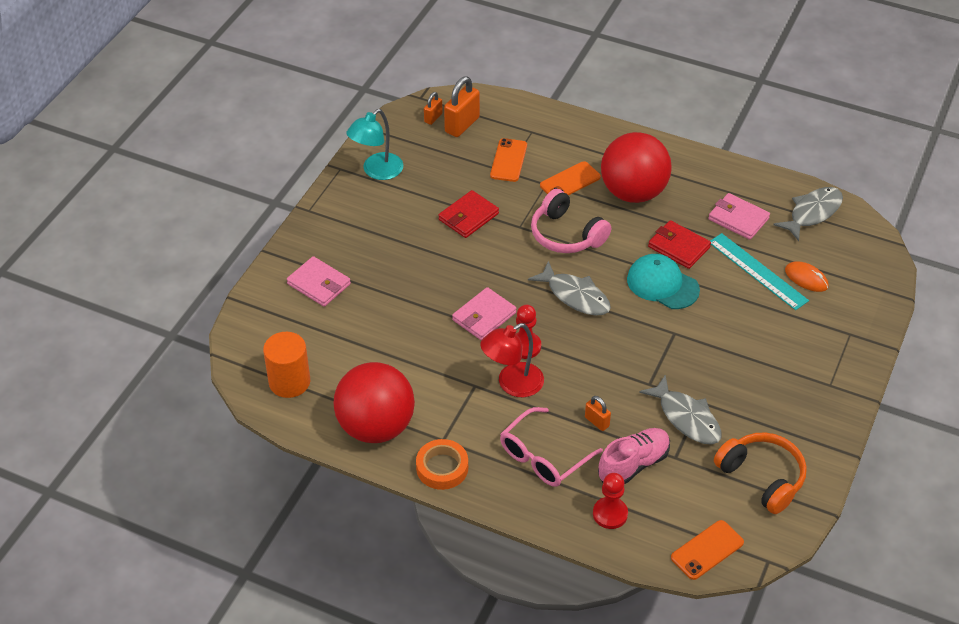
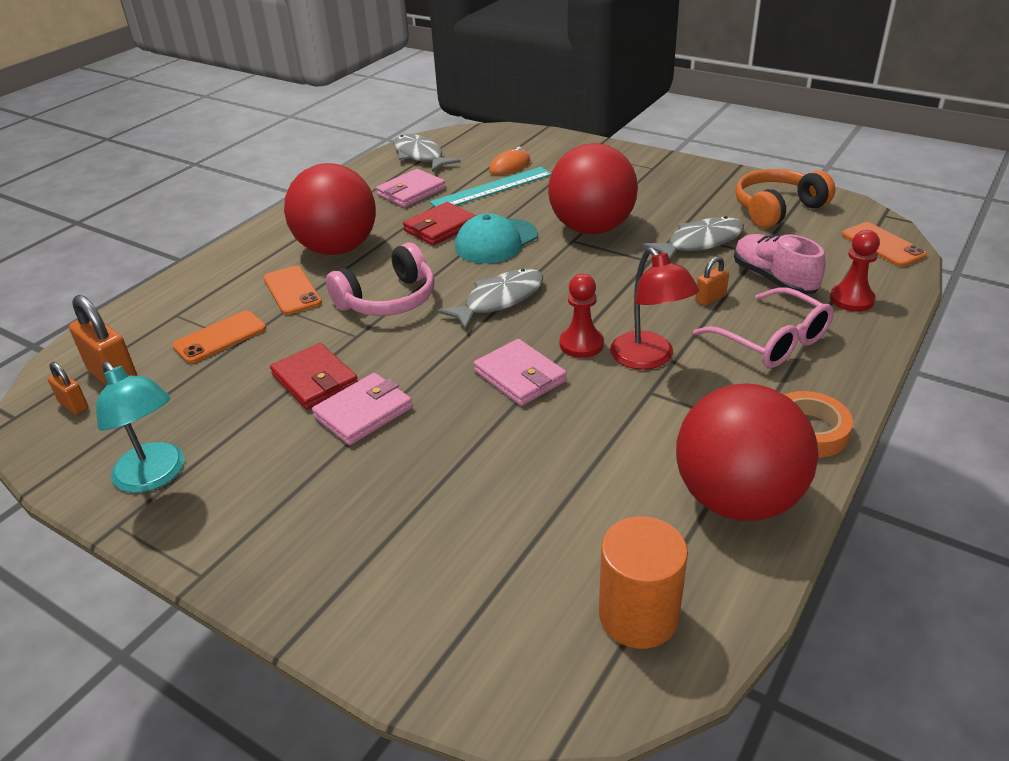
camera: 80 degrees left, 10 degrees down
(319, 284) = (400, 564): pink wallet -> pink wallet (363, 412)
(508, 160) = (220, 337): orange phone -> orange phone turned 60 degrees counterclockwise
(696, 344) = (591, 229): none -> red ball

